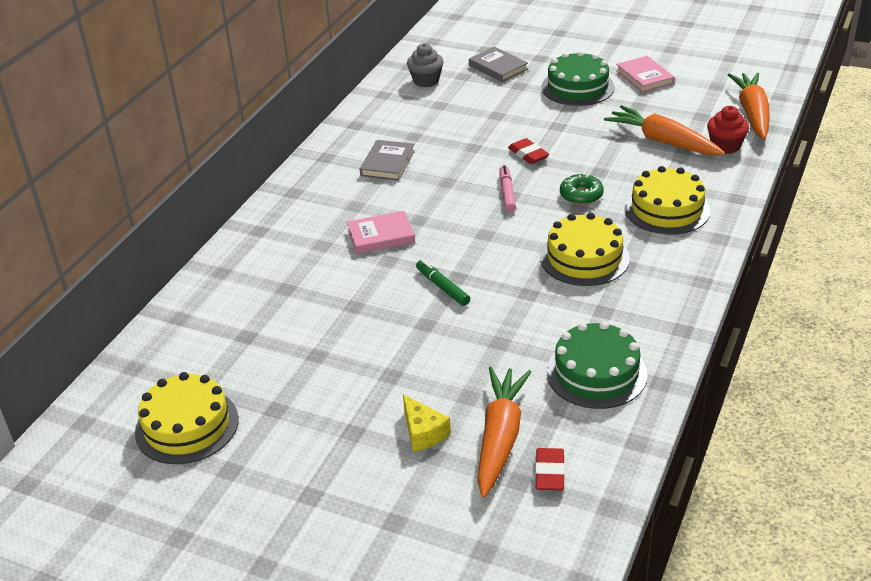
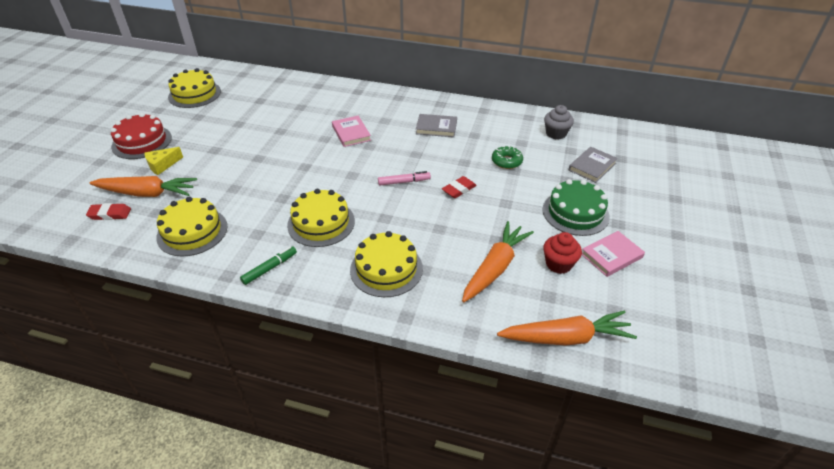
camera: 80 degrees right, 5 degrees up
(342, 473) = (142, 142): none -> red cake
(442, 287) = (294, 161): green marker -> green marker (270, 268)
(581, 195) = (403, 219): green donut -> green donut (506, 161)
(596, 373) = (192, 231): green cake -> yellow cake
(725, 146) = (495, 312): red cupcake -> red cupcake (558, 264)

